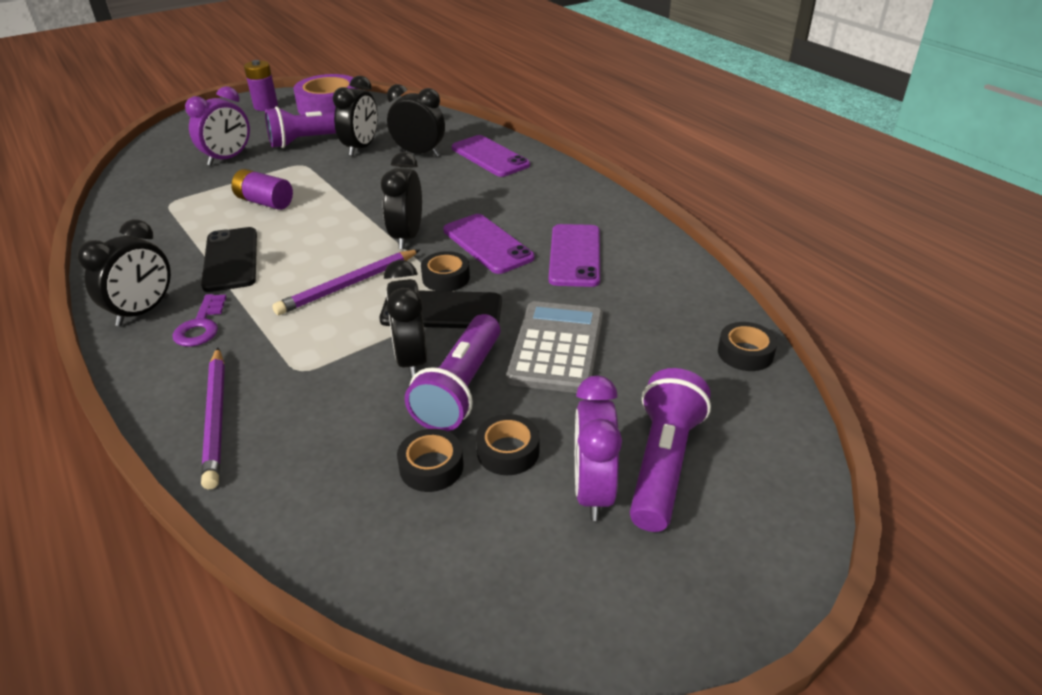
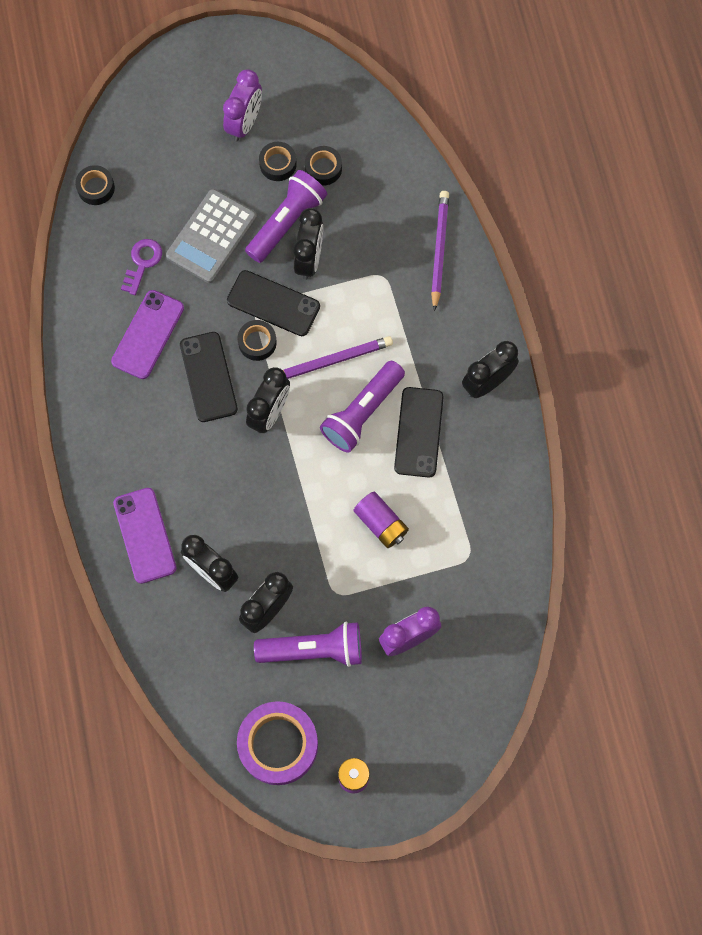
camera: 160 degrees left, 35 degrees up
(201, 326) = (445, 349): purple key -> purple key (142, 263)
(487, 244) = (208, 377): purple phone -> black phone
(663, 463) = (199, 126): purple flashlight -> purple flashlight (362, 412)

